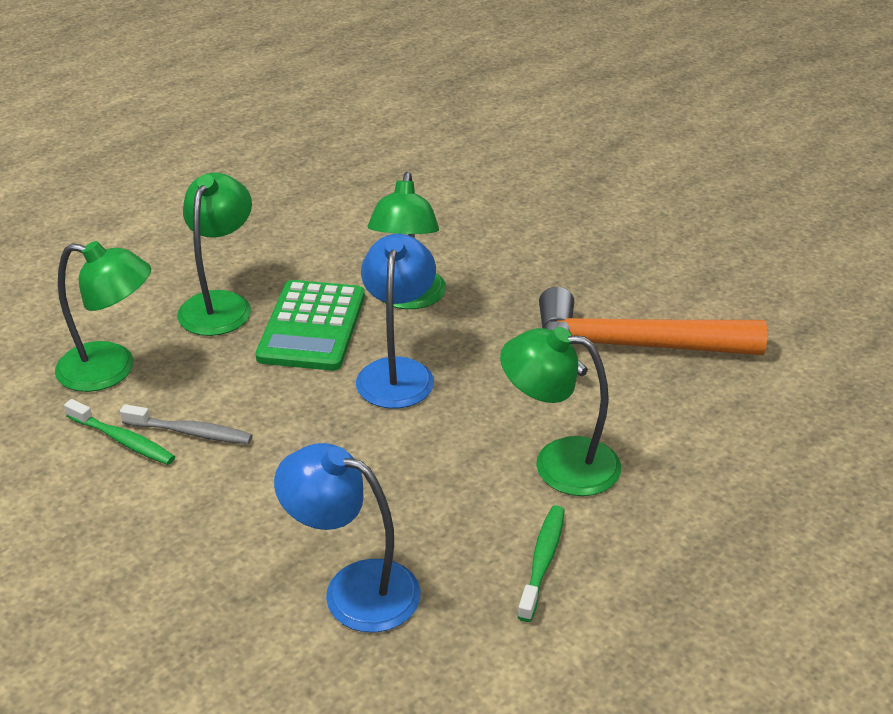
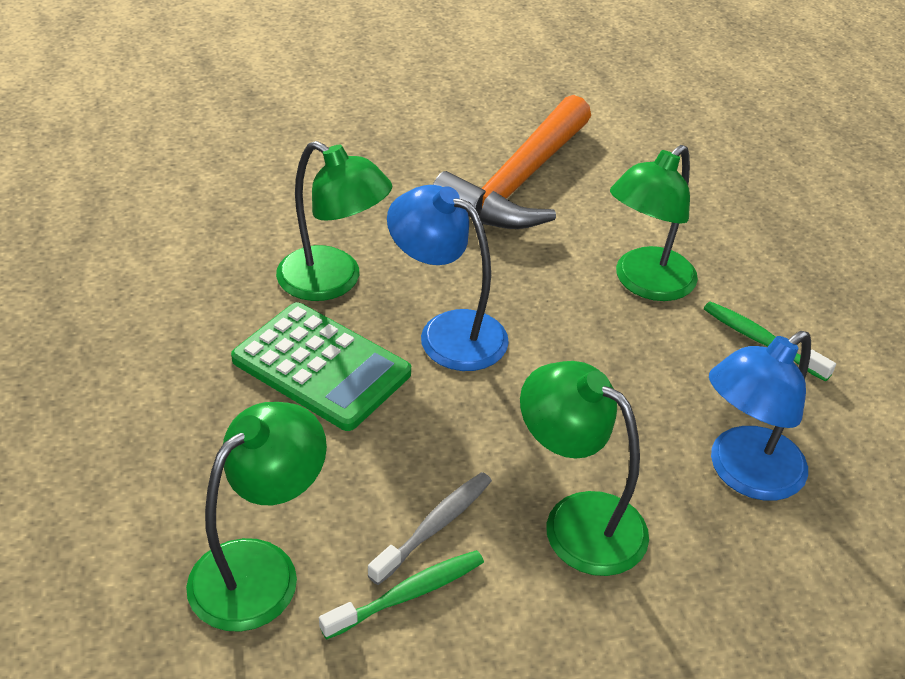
camera: 65 degrees left, 5 degrees up
(220, 304) = (212, 427): green lamp -> green lamp (577, 520)

